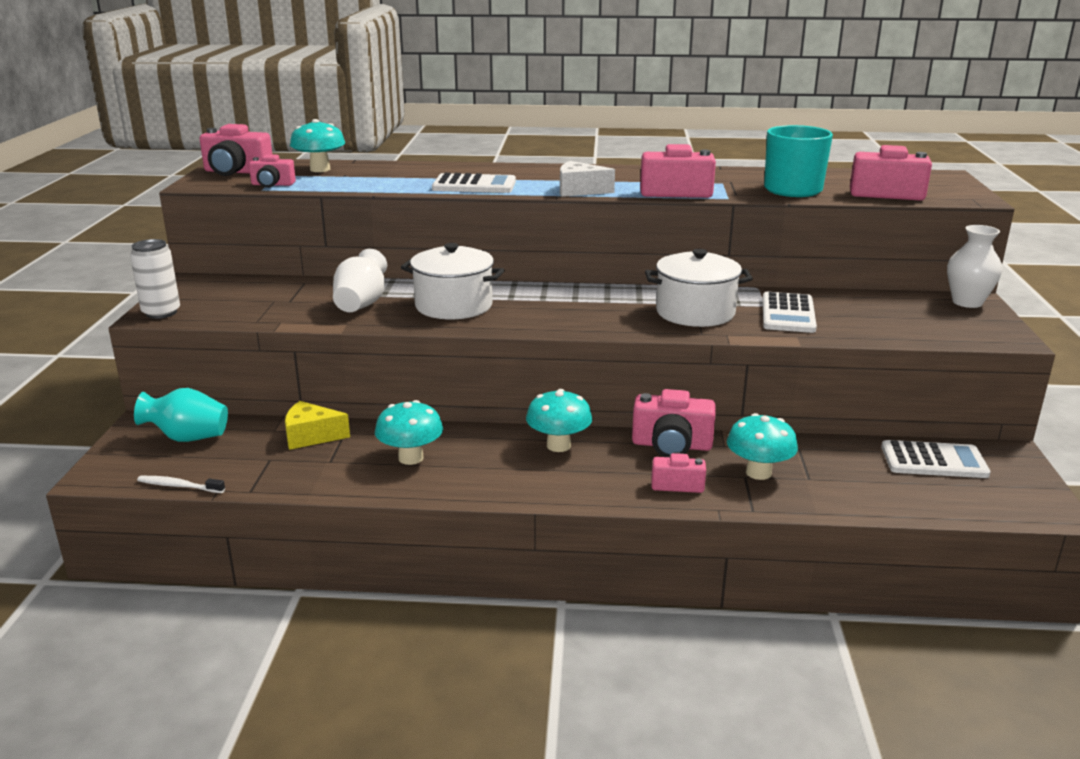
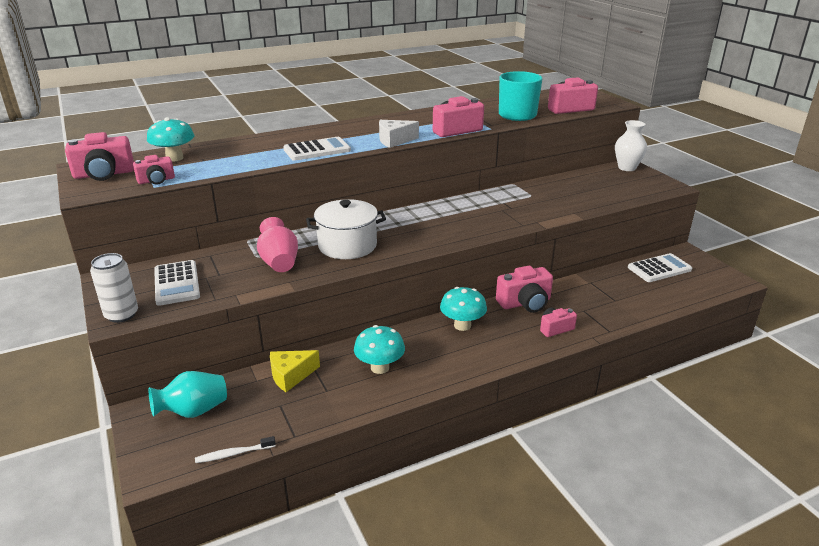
camera: 30 degrees left, 5 degrees up
(361, 304) = (279, 262): white vase -> pink vase
(695, 312) = (501, 211): white pot -> none
(758, 473) = (587, 305): turquoise mushroom -> none
(788, 314) = (551, 198): white calculator -> white calculator (176, 283)

